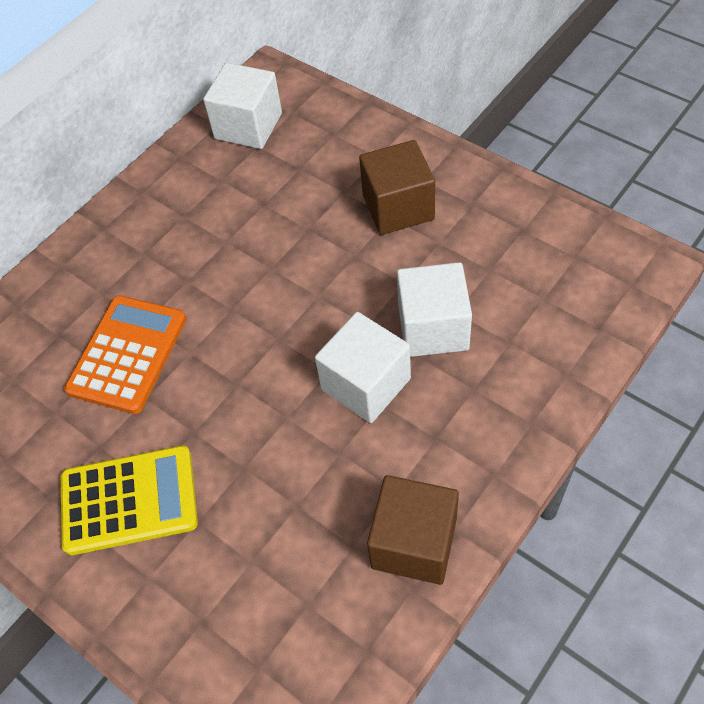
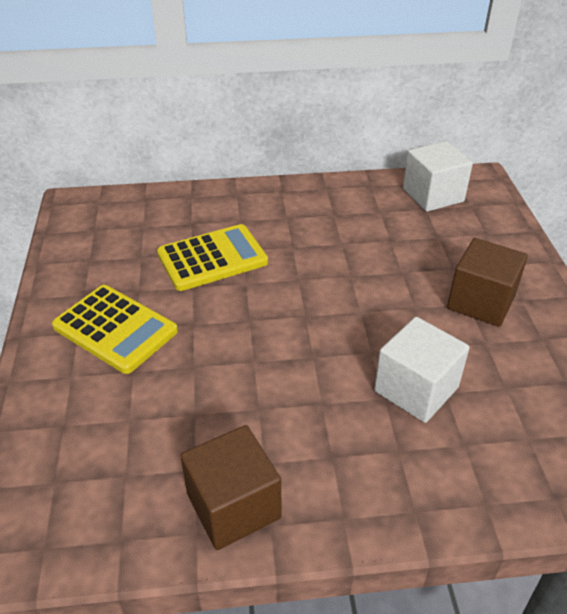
camera: 40 degrees right, 15 degrees down
(128, 354) = (212, 258): orange calculator -> yellow calculator
(366, 384) = (326, 384): white cube -> none

